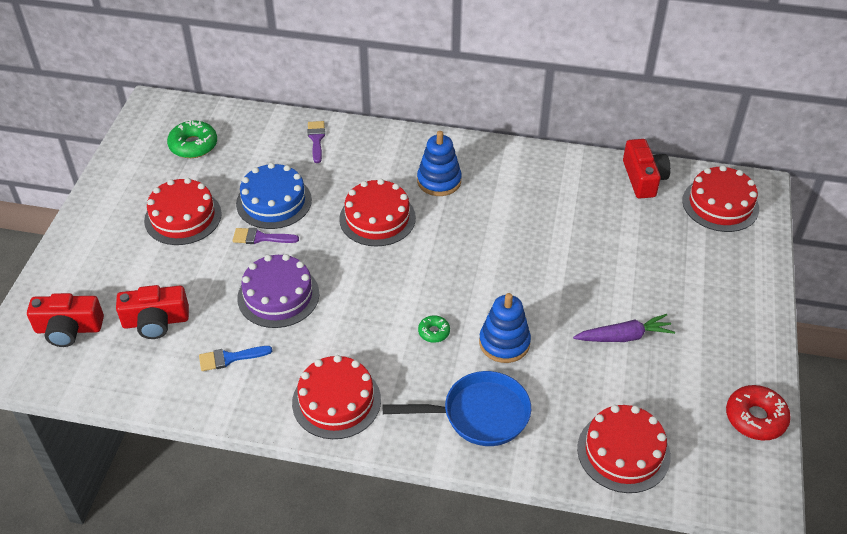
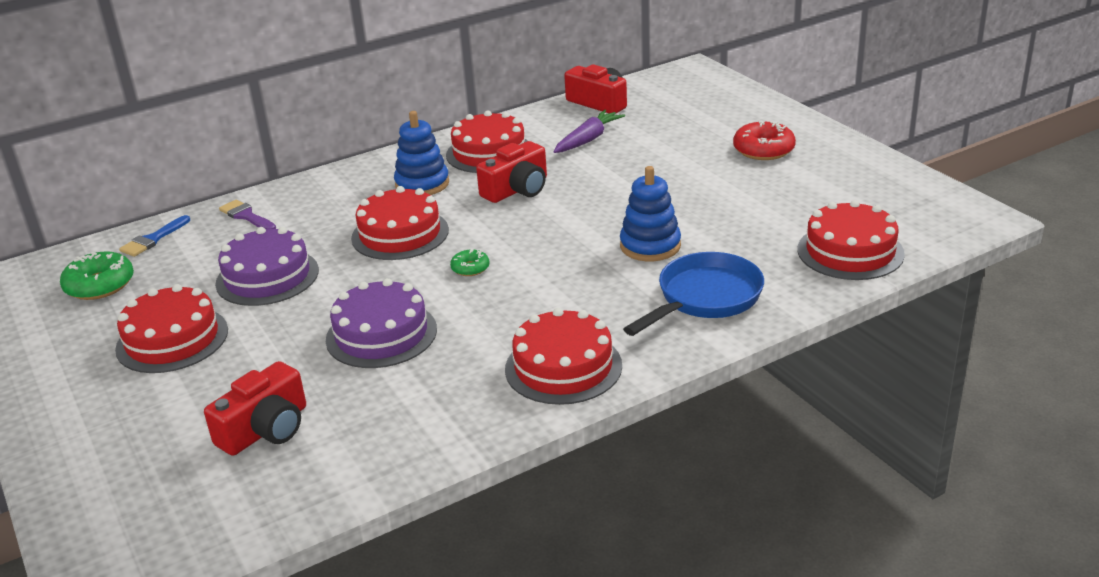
camera: 40 degrees left, 15 degrees down
(69, 329) = (157, 499): red camera -> red camera (517, 189)
(230, 358) = (401, 404): blue brush -> blue brush (153, 239)
(261, 237) = (293, 307): purple brush -> none
(274, 202) = (267, 277): blue cake -> purple cake
(434, 332) = (578, 273): green donut -> green donut (470, 268)
(624, 336) = (737, 191): purple carrot -> purple carrot (588, 139)
(720, 204) = (681, 89): red cake -> red cake (489, 152)
(755, 418) = (902, 181): red donut -> red donut (763, 150)

